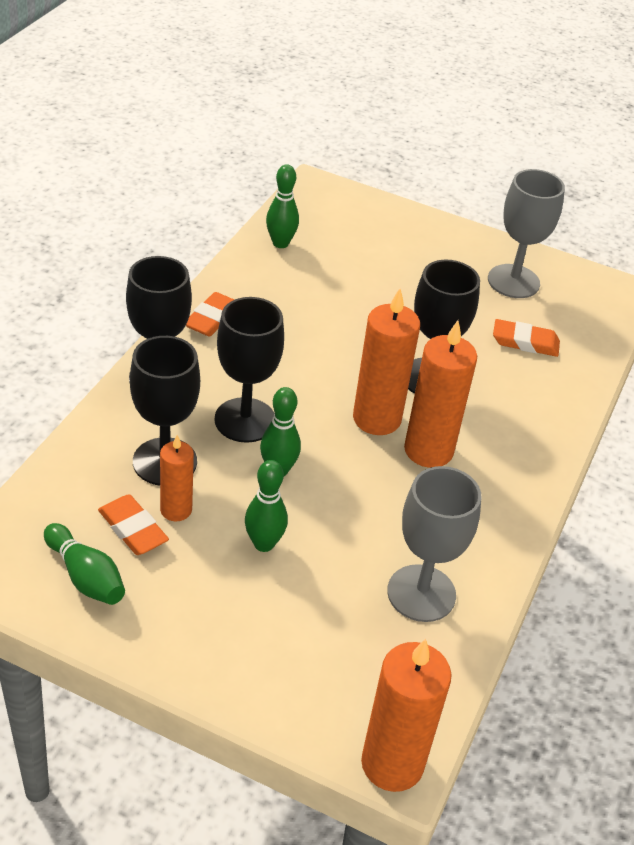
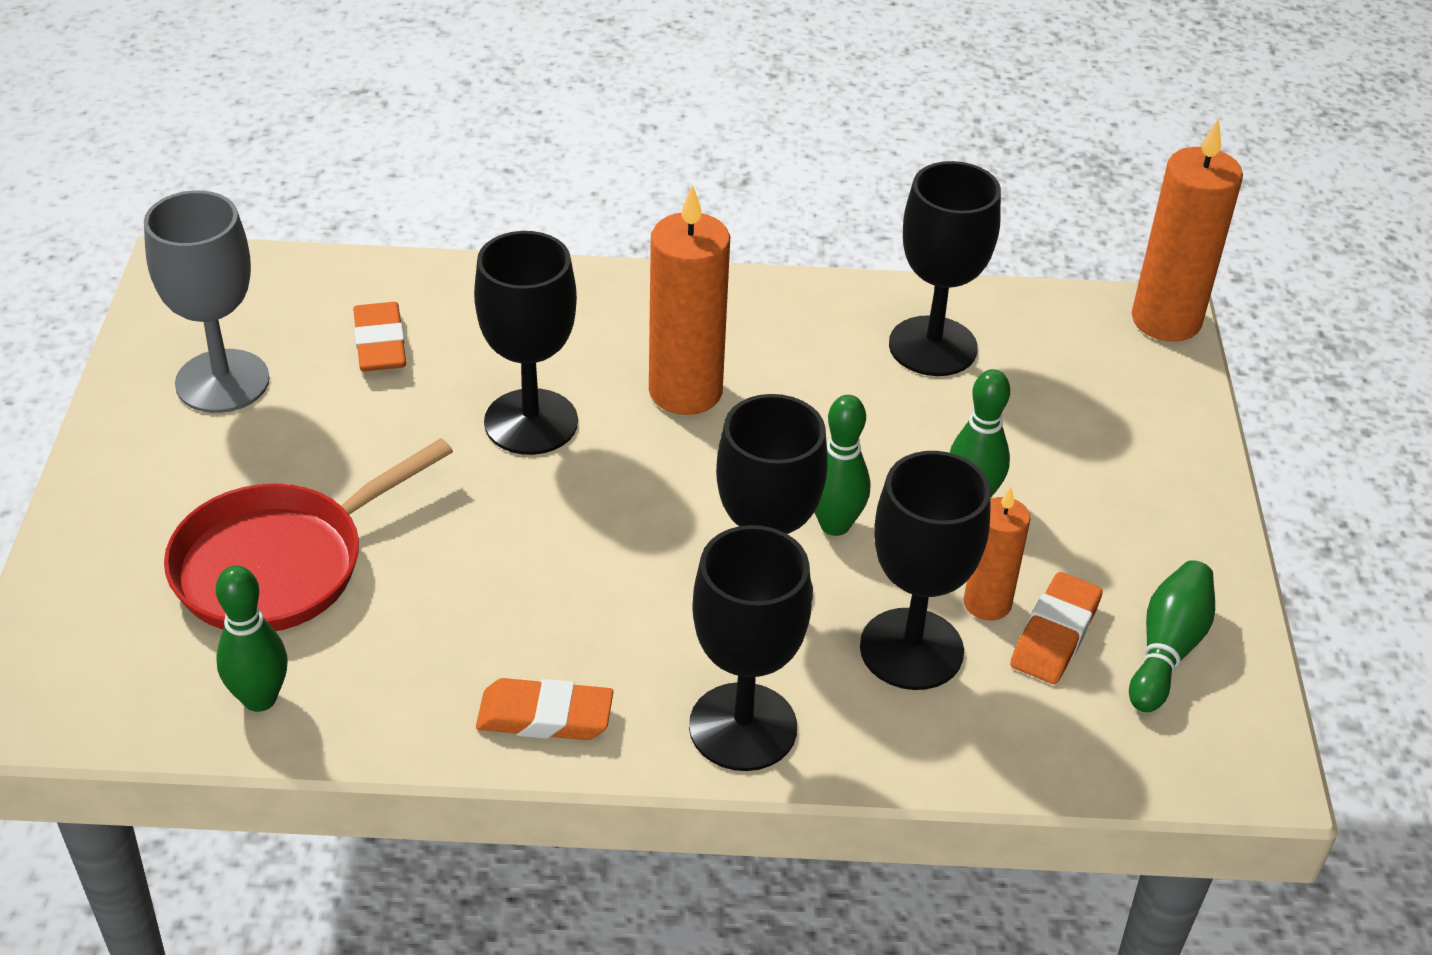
camera: 110 degrees left, 0 degrees up
(363, 268) = (279, 564): none -> red pan
(376, 419) = (658, 455): orange candle -> none
(421, 593) = (933, 346): grey goblet -> black goblet

